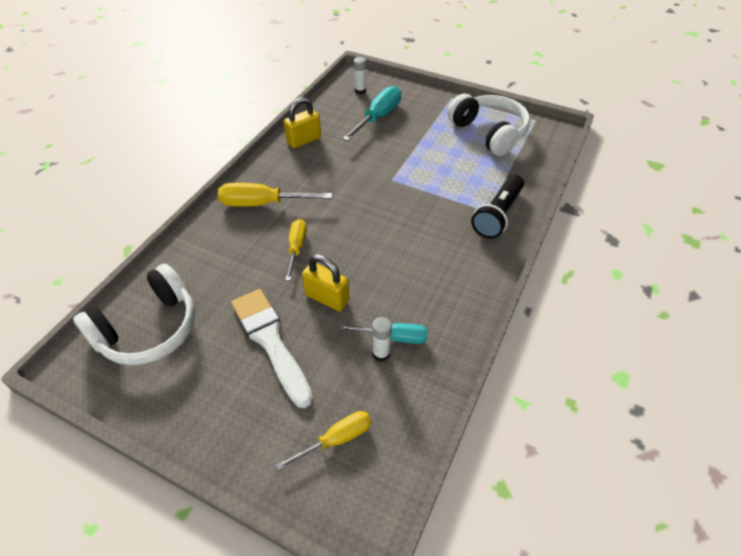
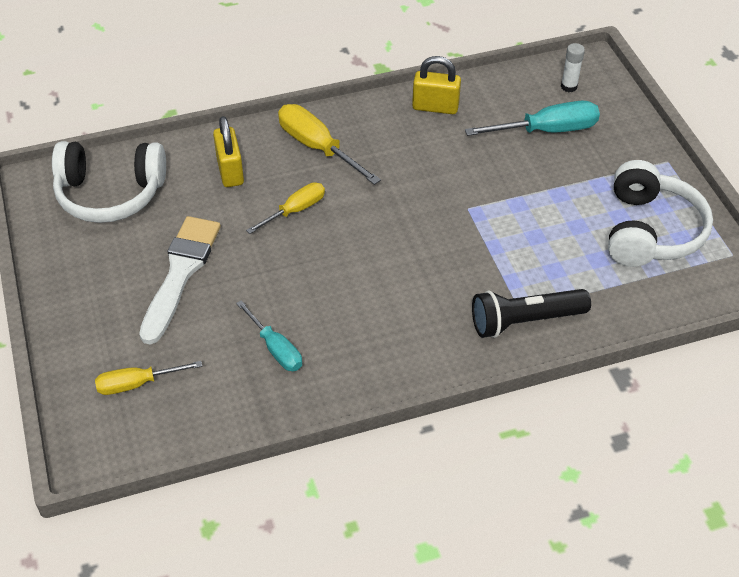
camera: 45 degrees right, 0 degrees up
(327, 298) = (265, 273): yellow padlock -> yellow padlock (230, 171)
(336, 439) = (137, 384): yellow screwdriver -> yellow screwdriver turned 150 degrees clockwise
(381, 354) = (248, 352): white glue stick -> none

